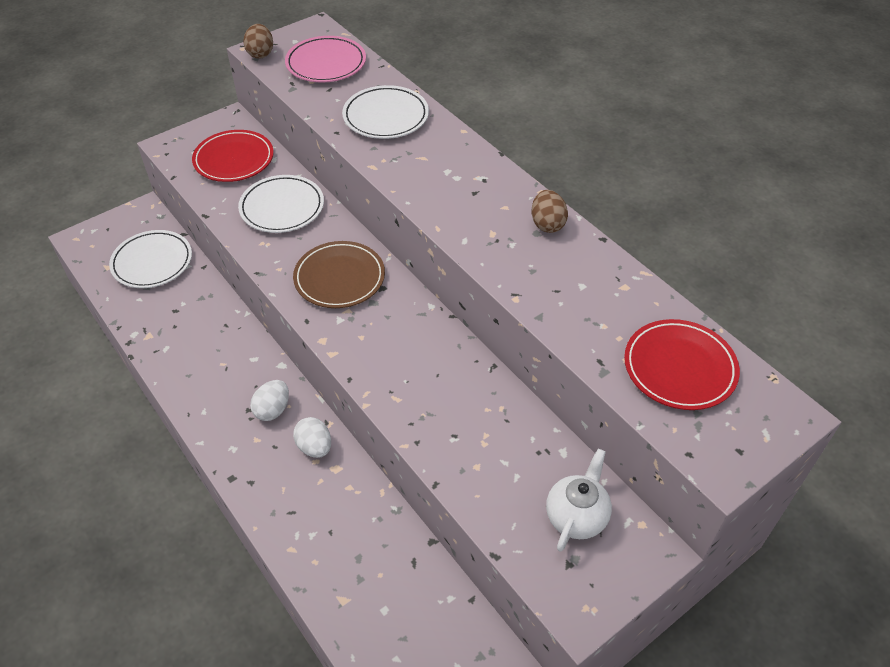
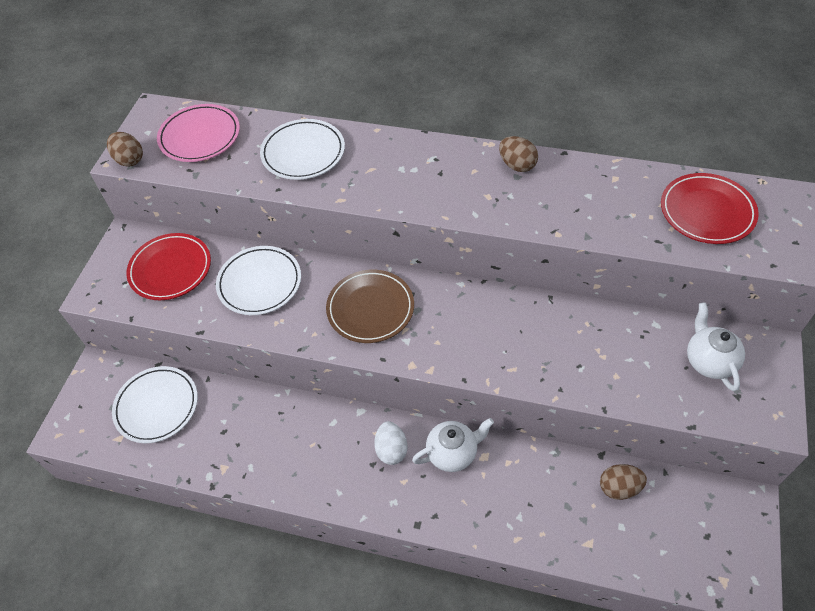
camera: 35 degrees left, 5 degrees up
(314, 447) = (452, 453): white egg -> white teapot
(417, 579) = (619, 487): none -> brown egg

